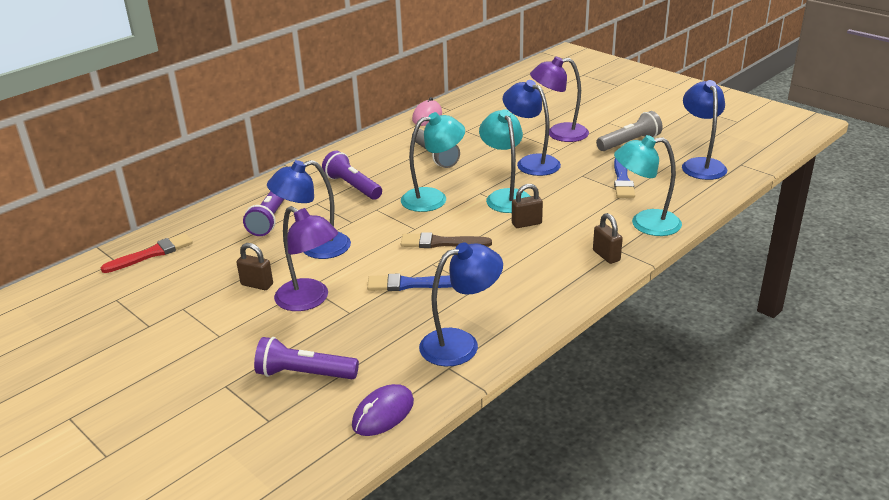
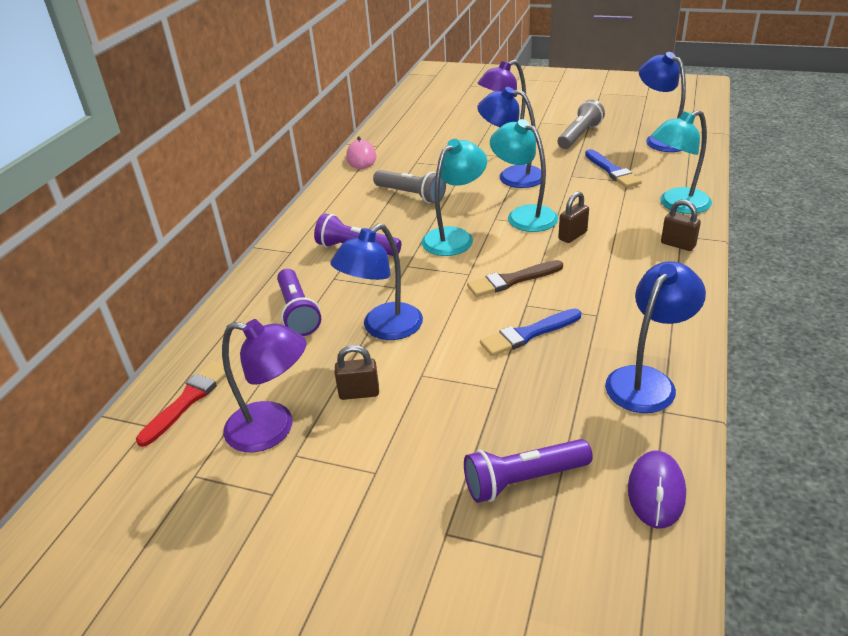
camera: 25 degrees left, 5 degrees up
(309, 300) = (439, 390): purple lamp -> purple lamp (273, 429)

